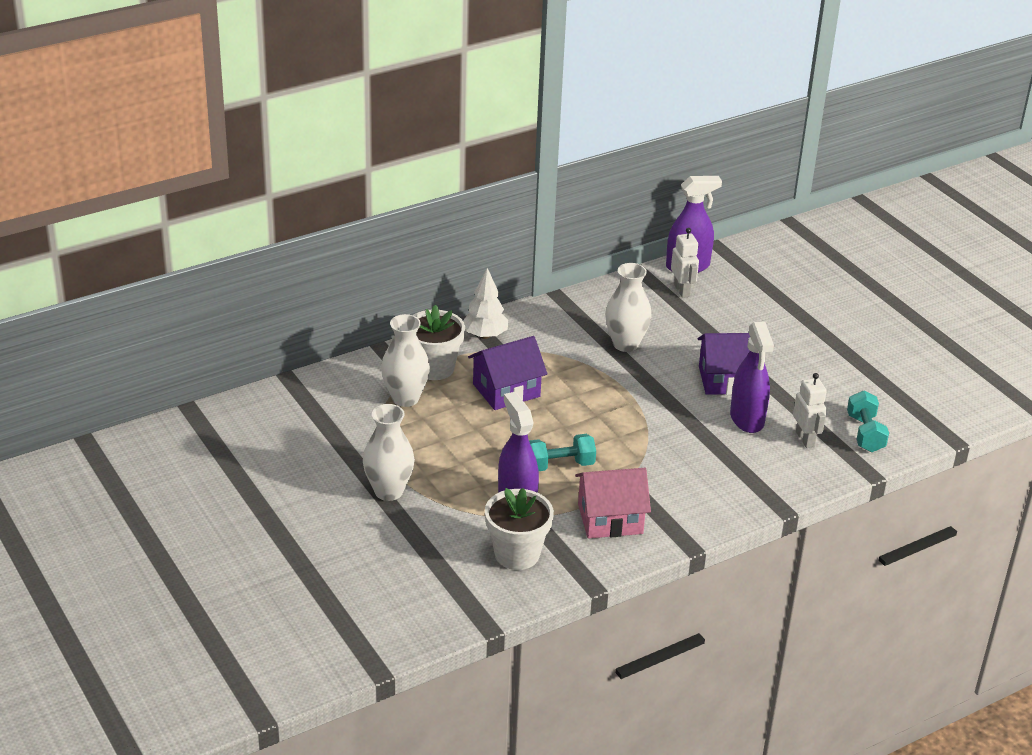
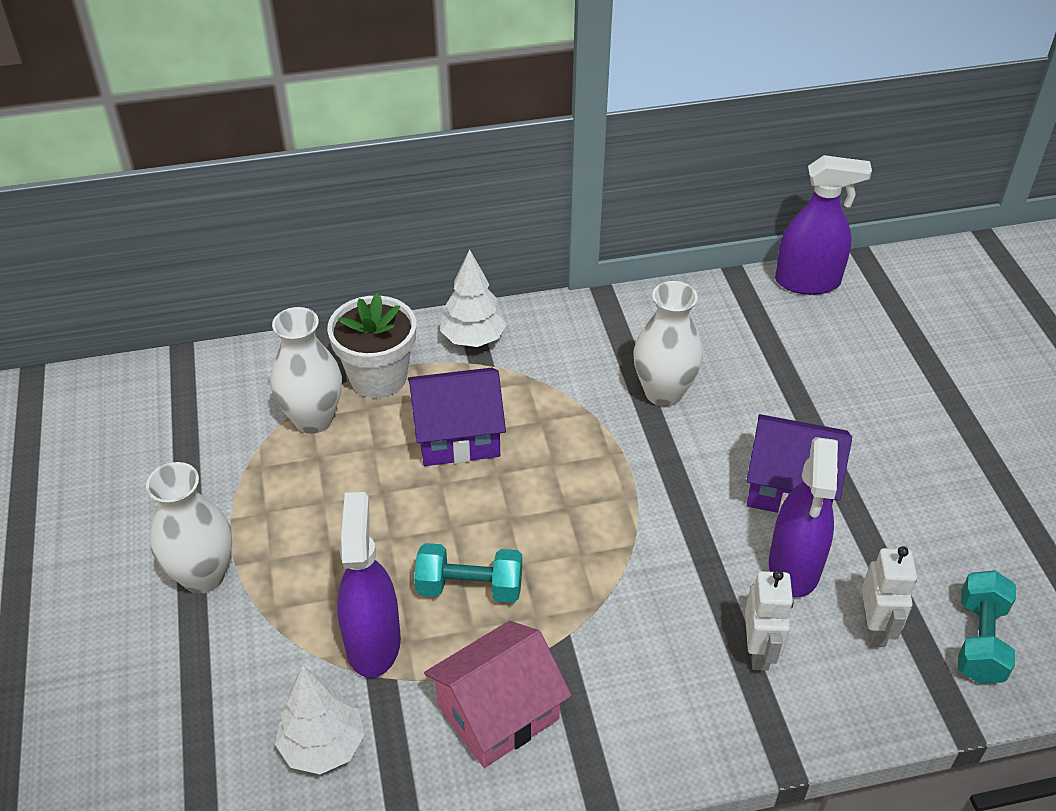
camera: 20 degrees right, 10 degrees up
(517, 554) = (323, 746): white flower pot -> white tree
(610, 519) = (498, 712): pink house -> pink house turned 45 degrees counterclockwise
(682, 290) = (783, 319): white robot -> white robot (759, 651)

